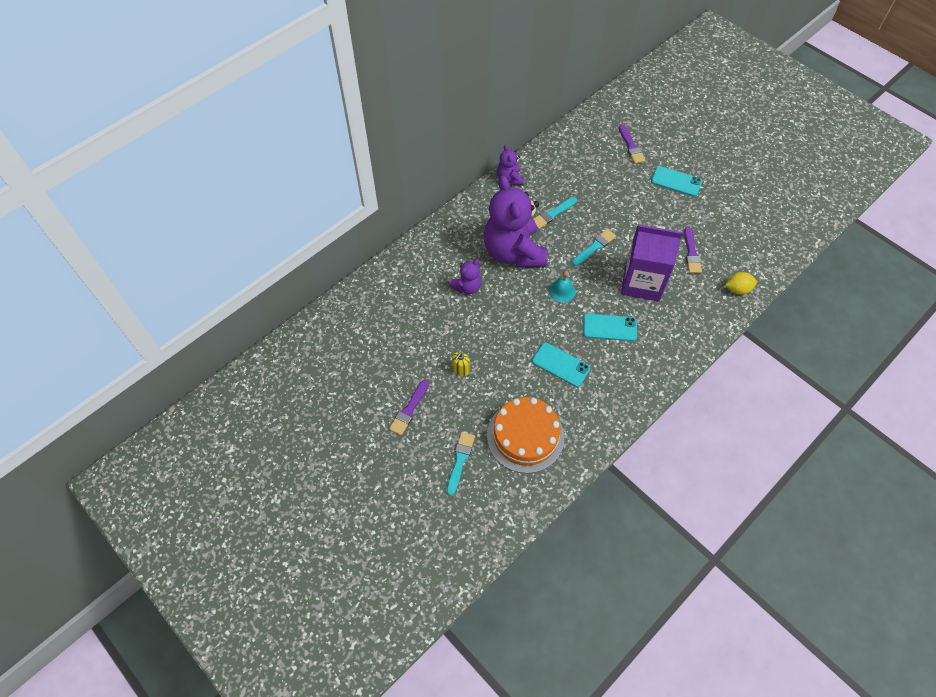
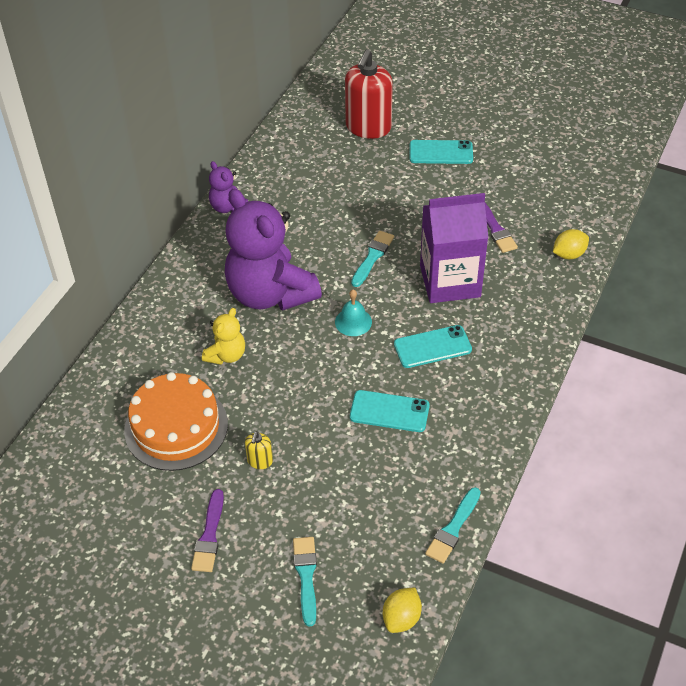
camera: 20 degrees left, 10 degrees down
(467, 287) = (226, 355): purple teddy bear -> yellow teddy bear
(510, 512) = (401, 618): none -> yellow lemon
(525, 436) = (380, 515): orange cake -> orange cake (176, 427)
(552, 214) = (302, 233): turquoise brush -> turquoise brush (453, 528)
(631, 146) = (368, 127): purple brush -> red soap dispenser

